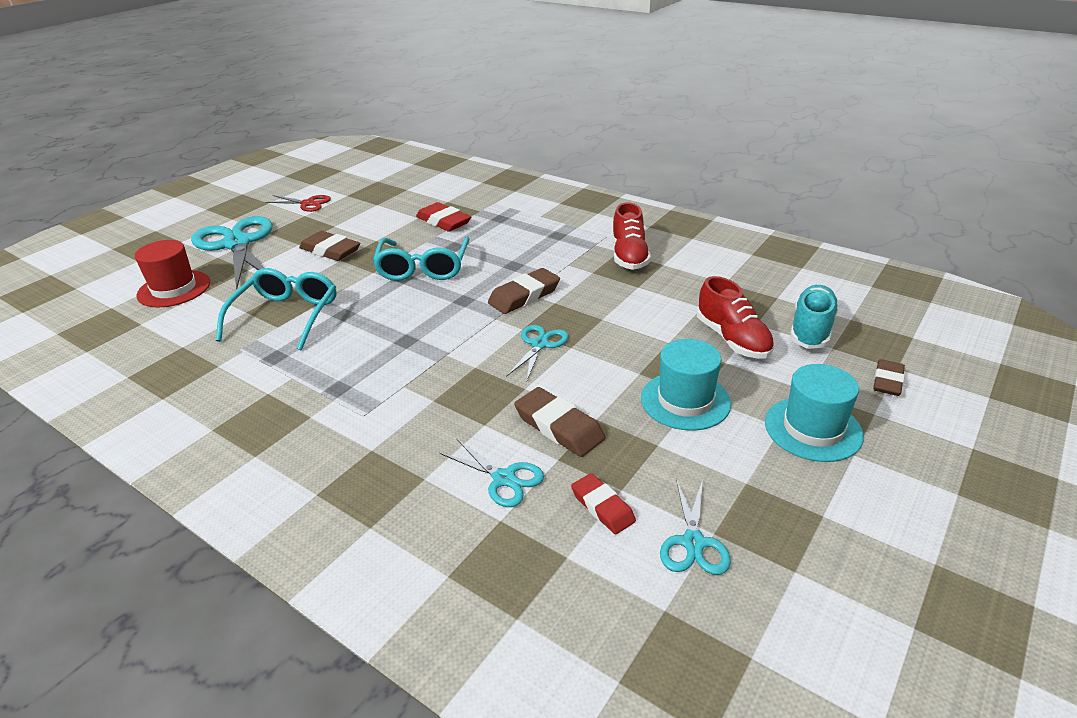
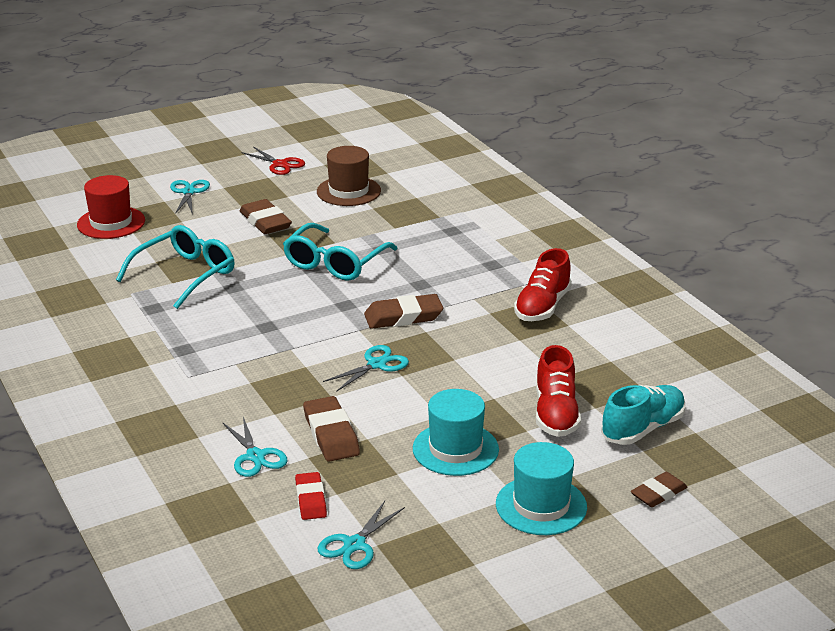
camera: 25 degrees right, 5 degrees down
(237, 244) = (189, 192): turquoise scissors -> turquoise scissors, size x0.48
(386, 210) = (348, 191): none -> brown hat
(443, 221) = (393, 219): red eraser -> none

